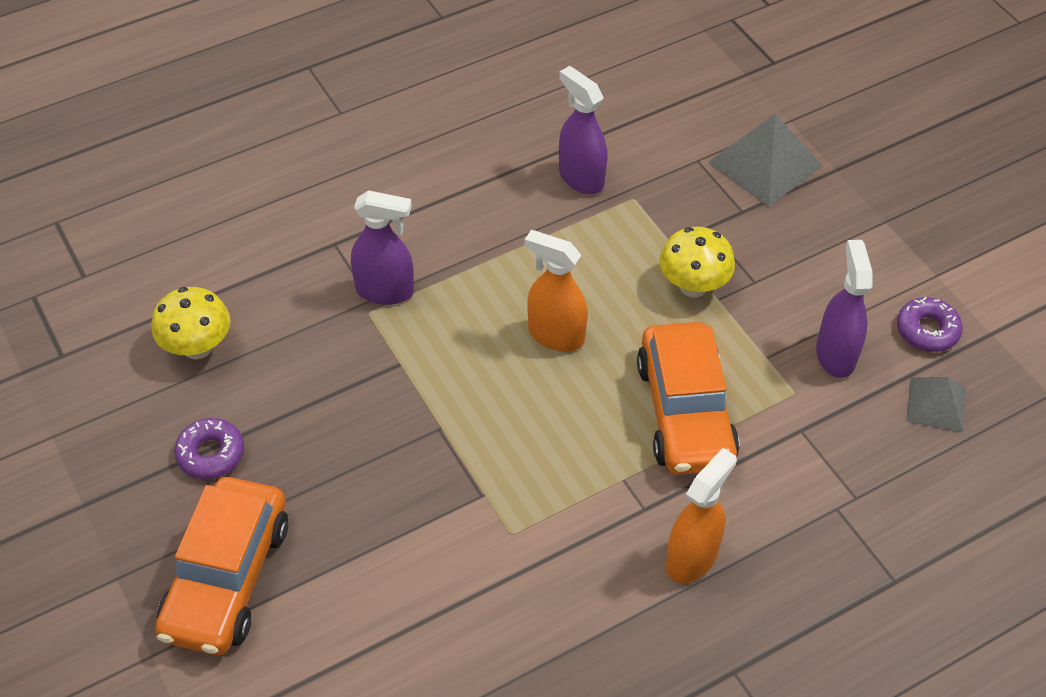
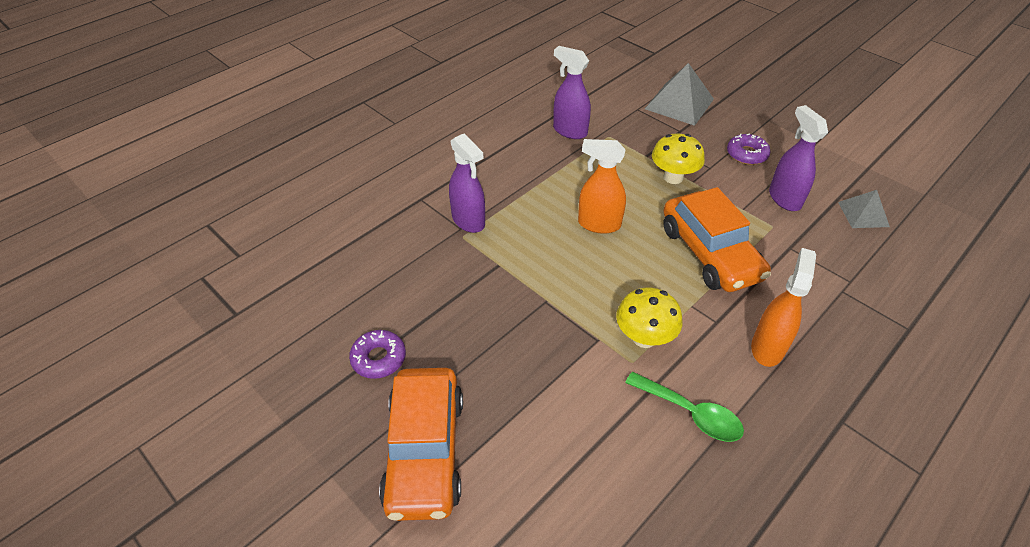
camera: 15 degrees left, 5 degrees down
(197, 347) = (343, 285): yellow mushroom -> yellow mushroom (644, 338)
(385, 291) = (468, 221): purple spray bottle -> purple spray bottle turned 60 degrees clockwise
(551, 613) = (690, 413): none -> green spoon
(927, 330) = (830, 173): purple donut -> purple donut (747, 154)

